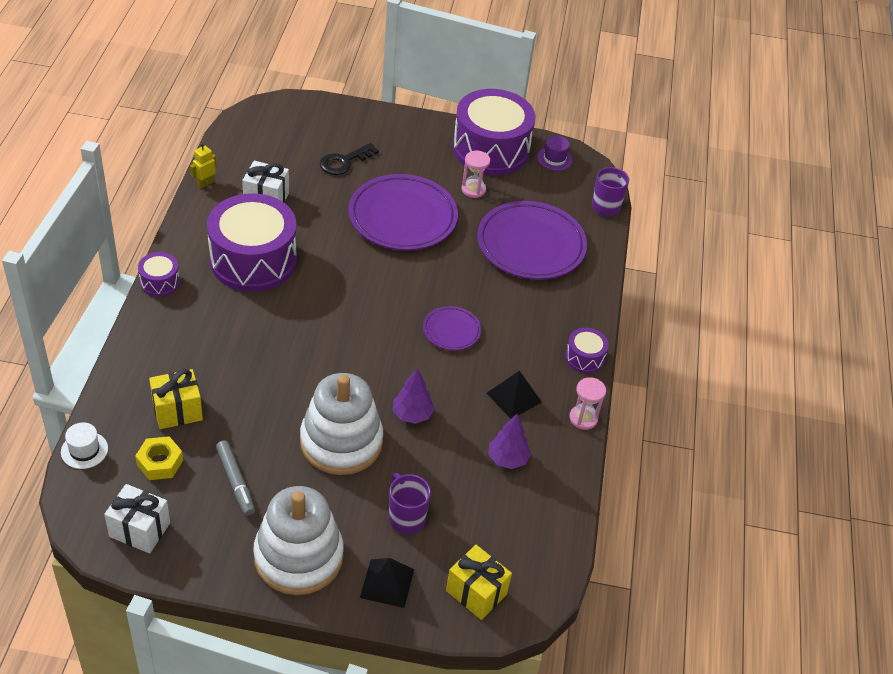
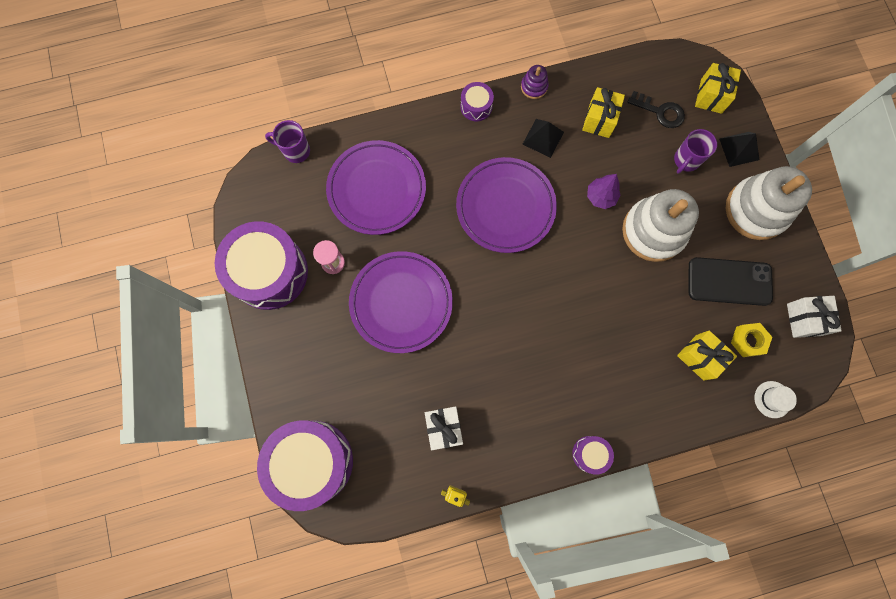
camera: 110 degrees left, 30 degrees up
(235, 481) = (729, 281): grey marker -> black phone
(253, 260) = (521, 394): purple drum -> purple drum (312, 462)
(344, 162) = (357, 388): black key -> black key (660, 112)
(451, 331) = (505, 207): purple plate -> purple plate, size x2.02
(507, 459) = (599, 120): purple tree -> yellow gift
(554, 159) = (254, 215): purple hat -> none
(583, 418) = (534, 87): pink hourglass -> purple stacking toy

